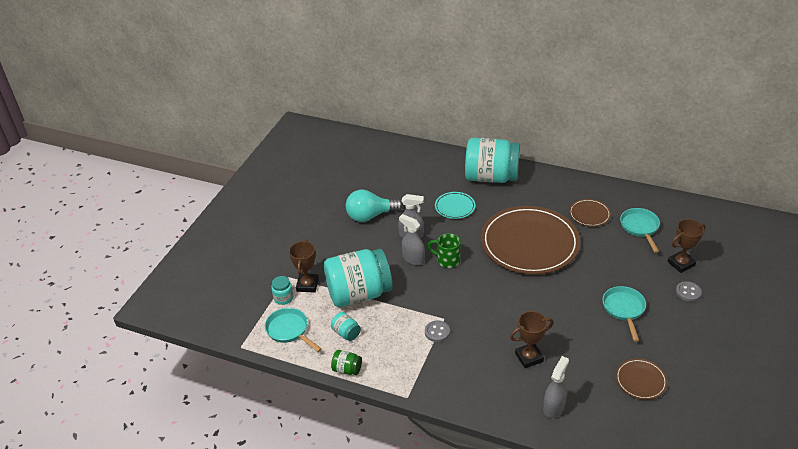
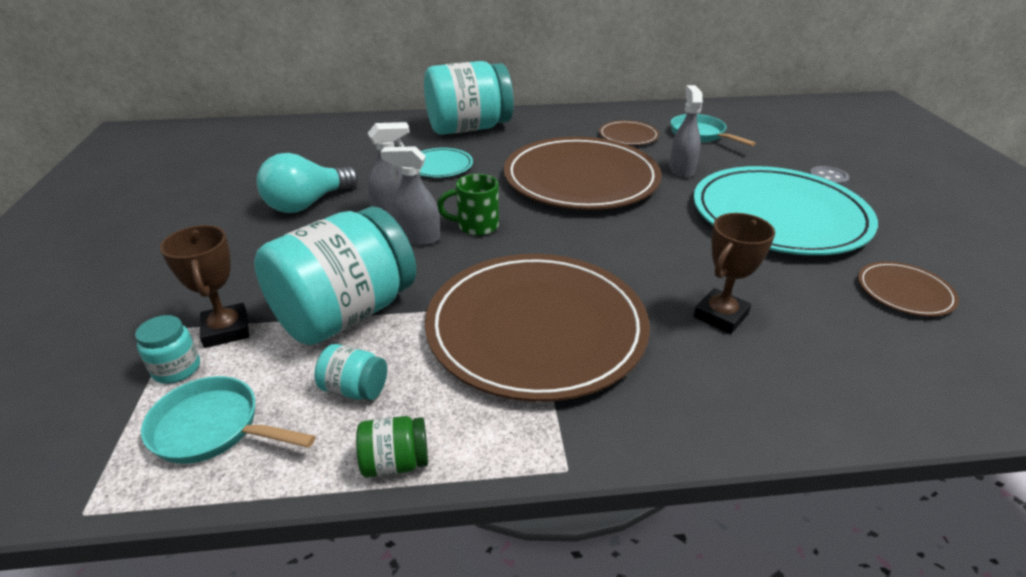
camera: 30 degrees left, 5 degrees down
(437, 332) = (536, 328): grey button -> brown plate
(554, 407) = (838, 378): grey spray bottle -> grey spray bottle (681, 170)
(624, 309) = (779, 216): turquoise pan -> turquoise plate
(681, 264) = (785, 155): brown trophy -> none

